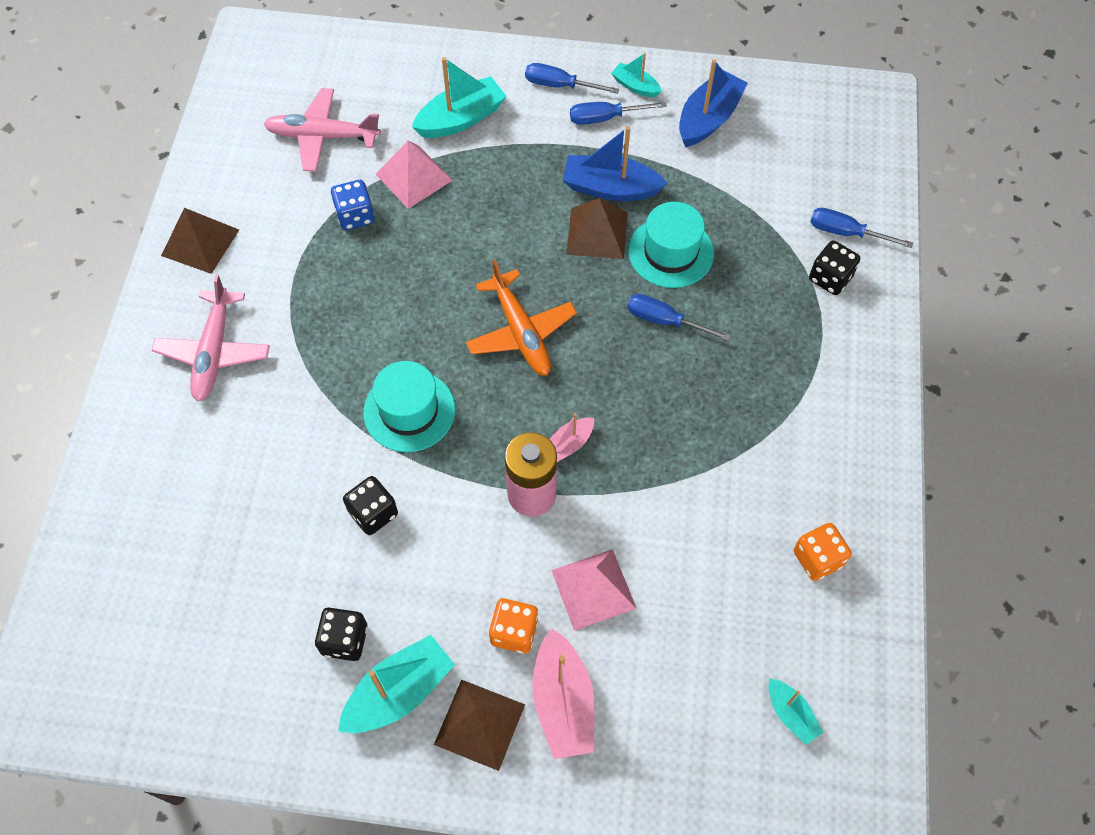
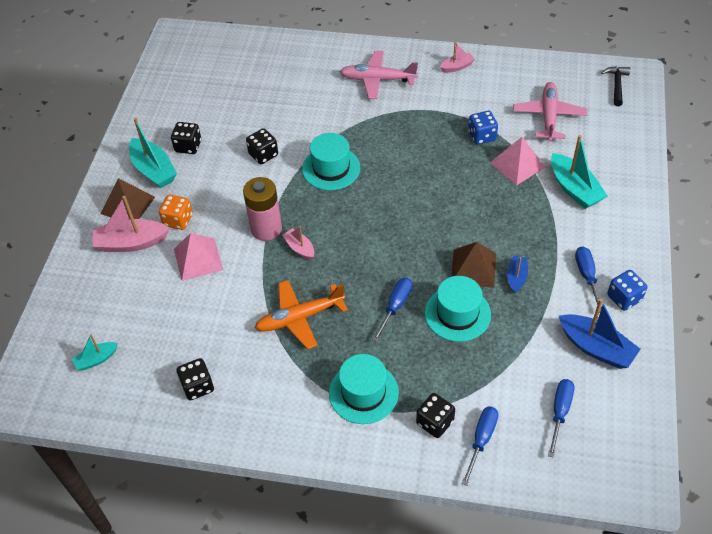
camera: 95 degrees right, 10 degrees down
(200, 242) = (457, 67): brown pyramid -> pink boat
(268, 57) = (616, 85): none -> black hammer
(520, 331) = (388, 223): orange plane -> orange plane (300, 317)
(559, 85) = (617, 248): blue screwdriver -> blue screwdriver (560, 412)
(610, 188) = (516, 277): blue boat -> blue boat, size x0.56
(635, 86) = (624, 298): turquoise boat -> blue dice
(800, 354) = (363, 392): none -> turquoise hat
(817, 559) = (198, 386): orange dice -> black dice

